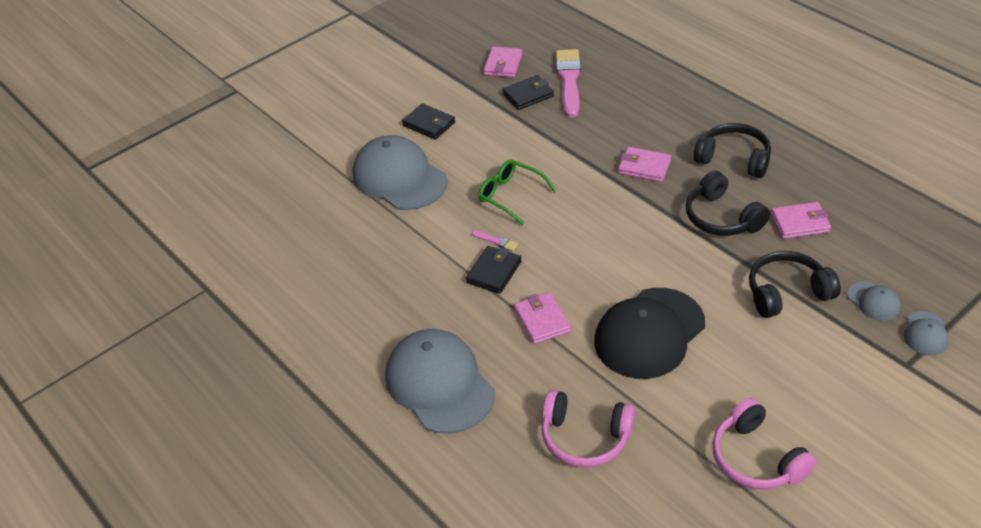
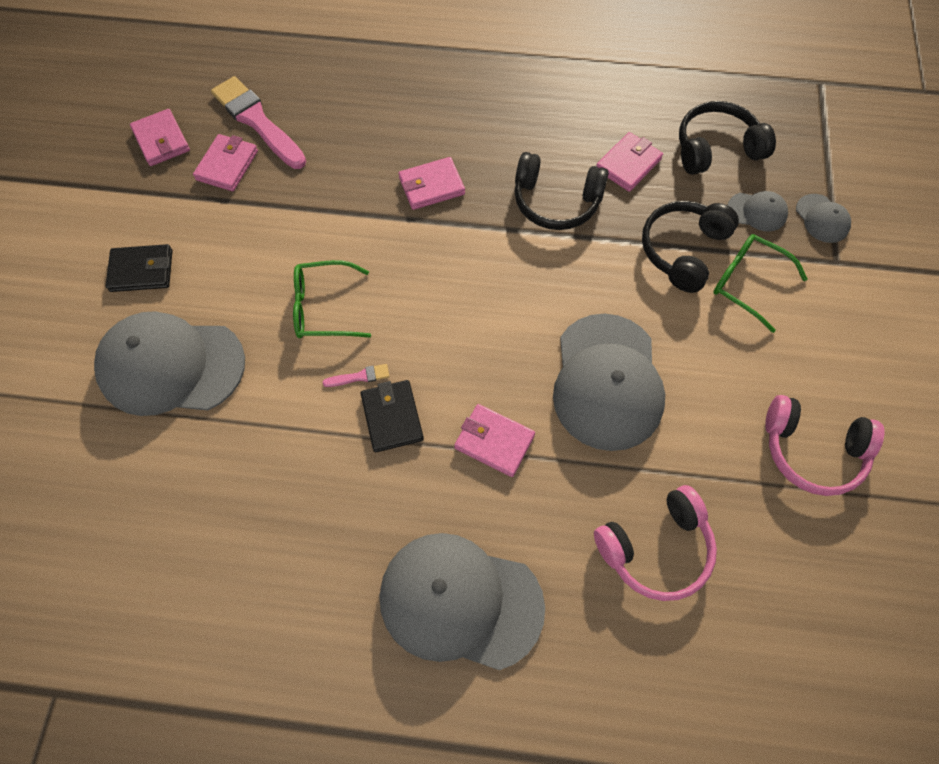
camera: 45 degrees left, 20 degrees up
(528, 95) = (227, 165): black wallet -> pink wallet
(649, 333) = (607, 381): black cap -> grey cap
(733, 159) = (508, 126): black headphones -> black headphones (716, 148)
(816, 338) = (748, 283): none -> green glasses

